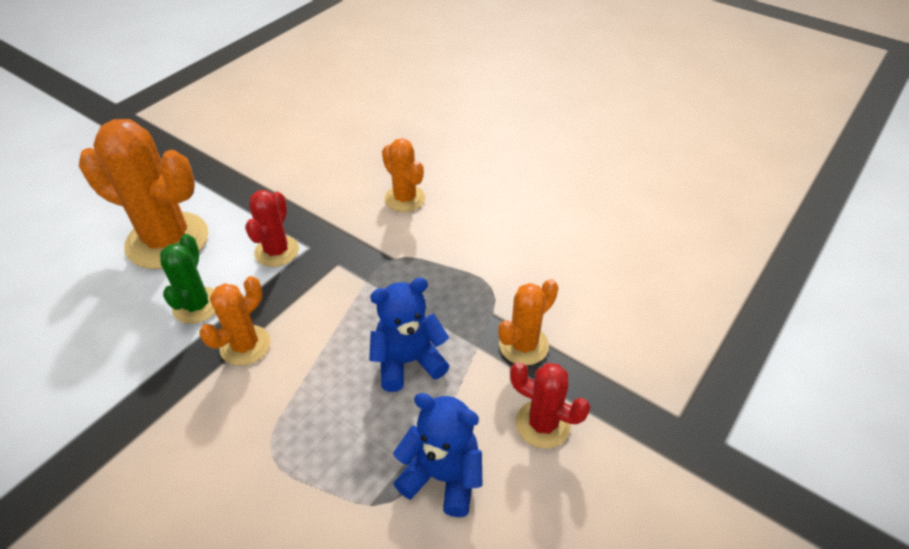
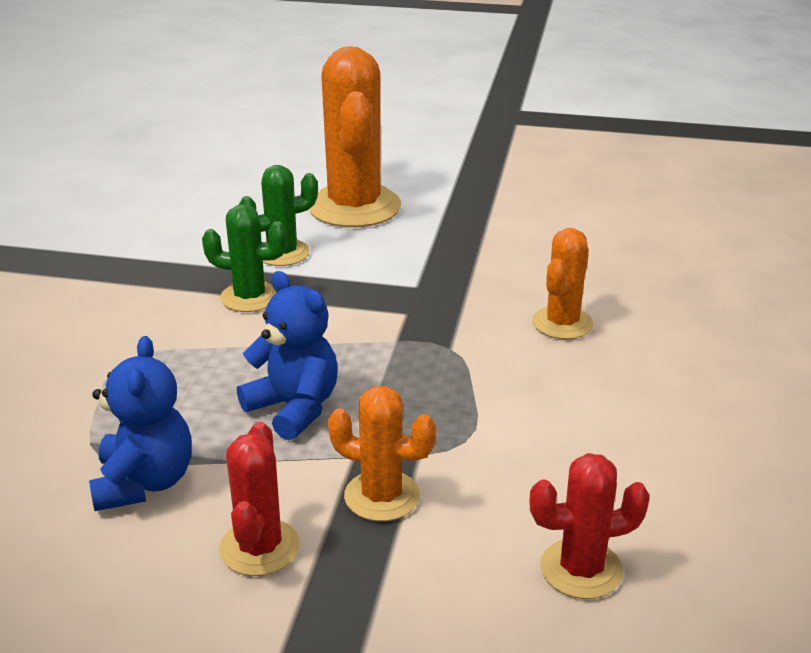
camera: 65 degrees right, 15 degrees down
(245, 345) = (249, 297): orange cactus -> green cactus
(277, 251) = (393, 269): red cactus -> red cactus (581, 569)

